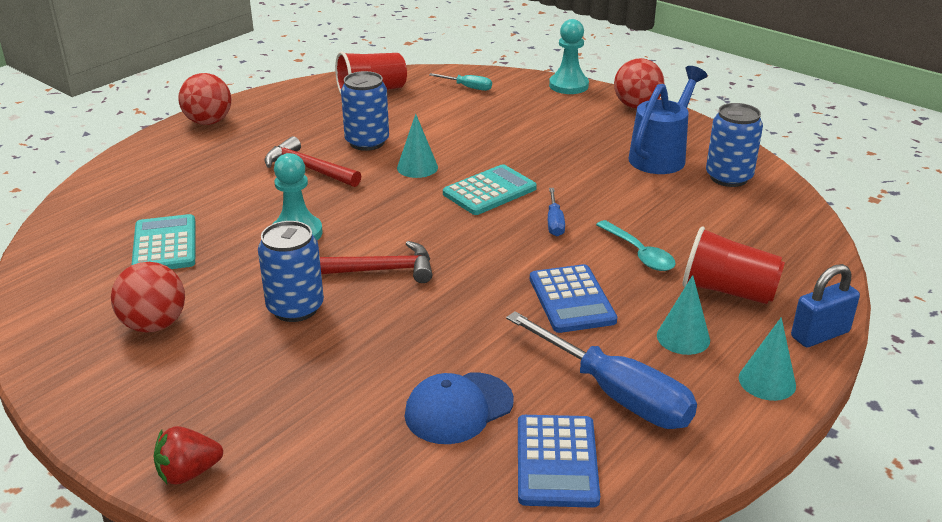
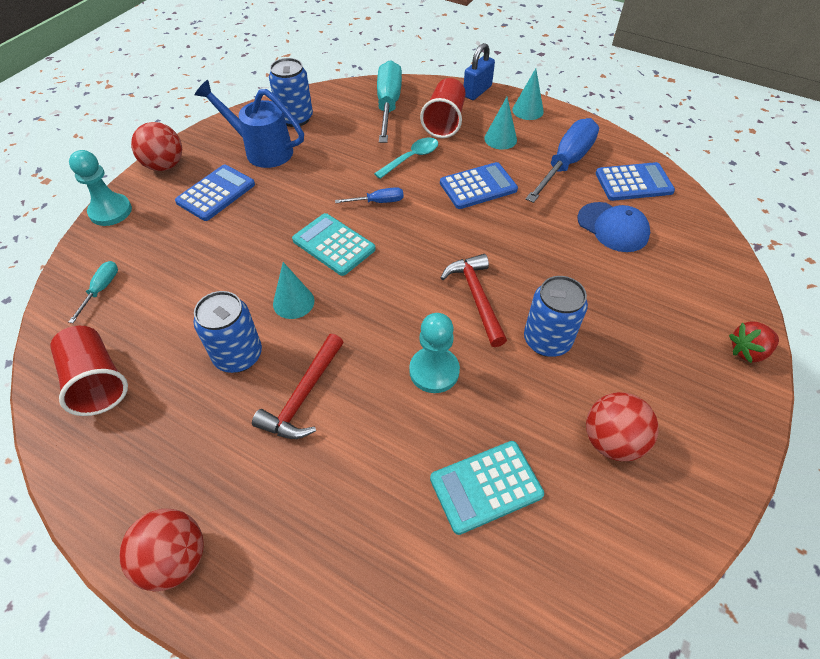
camera: 100 degrees left, 20 degrees up
(188, 473) = (747, 351): red strawberry -> red strawberry turned 105 degrees clockwise
(587, 131) = (216, 193): none -> blue calculator
(767, 247) = (388, 105): none -> turquoise screwdriver
(820, 334) = (477, 91): blue padlock -> blue padlock turned 75 degrees clockwise

